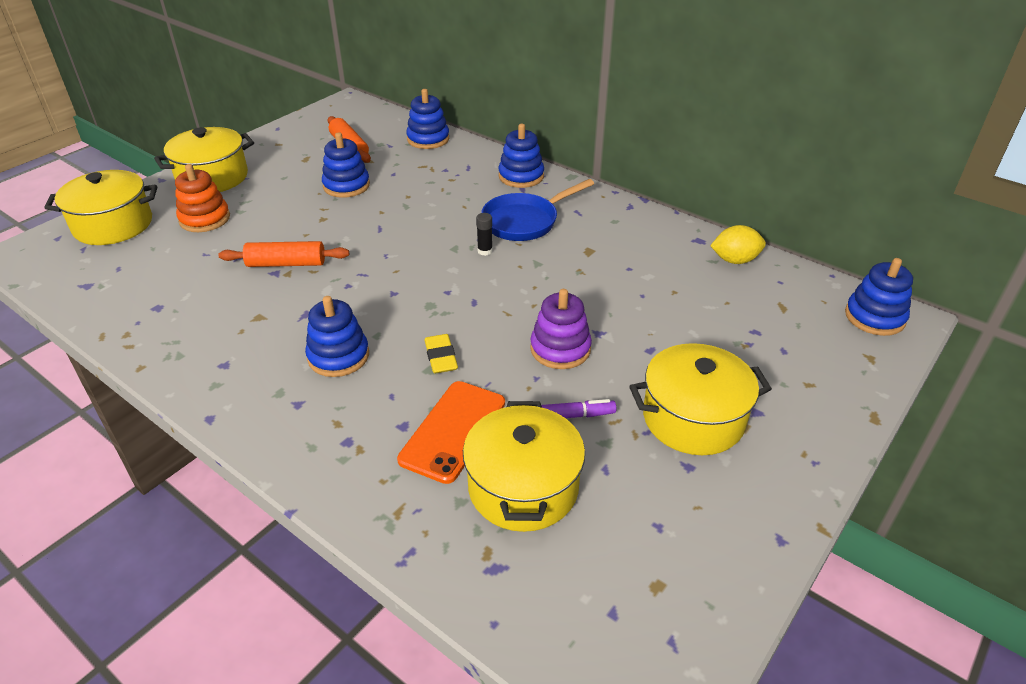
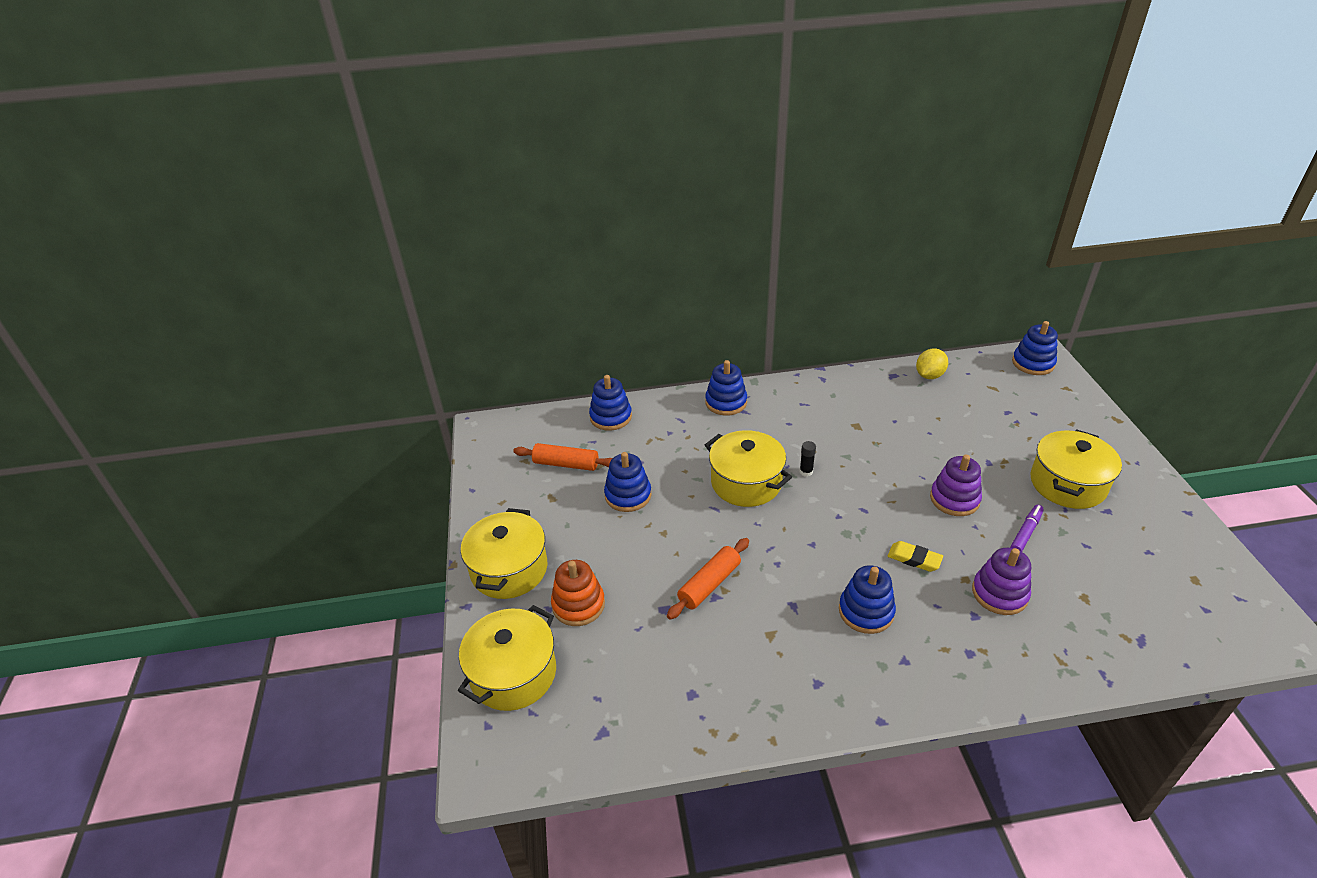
camera: 45 degrees left, 0 degrees up
(453, 431) = (999, 593): orange phone -> purple stacking toy
(523, 487) = (1078, 590): yellow pot -> yellow pot (746, 482)
(525, 221) = (788, 433): blue pan -> none

